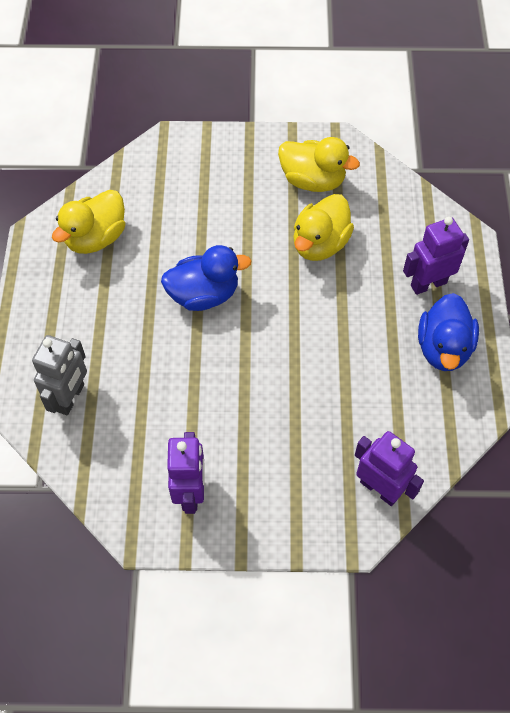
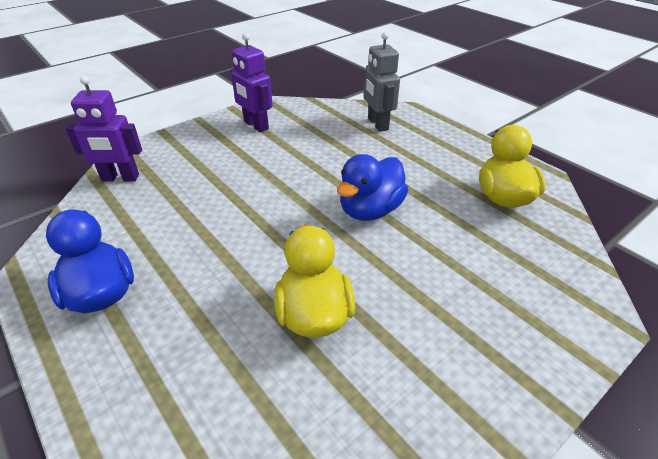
camera: 140 degrees right, 20 degrees down
(313, 180) = (400, 389): yellow duck -> none
(428, 284) = (150, 350): purple robot -> none

